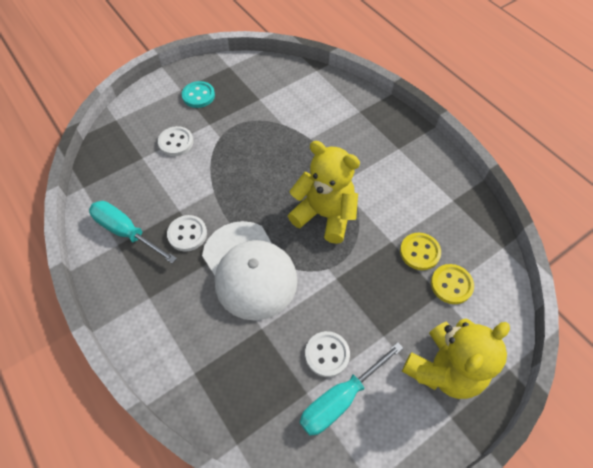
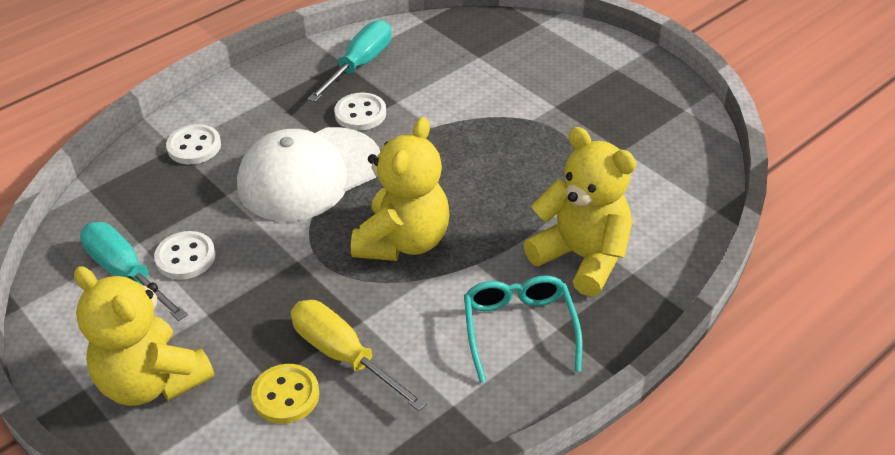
camera: 85 degrees right, 15 degrees down
(176, 142) = (511, 80): white button -> white button (194, 146)
(198, 96) = (608, 87): turquoise button -> none
(346, 130) = (582, 257): none -> yellow teddy bear
(400, 164) = (519, 330): none -> turquoise glasses
(419, 252) = (344, 356): yellow button -> yellow screwdriver

